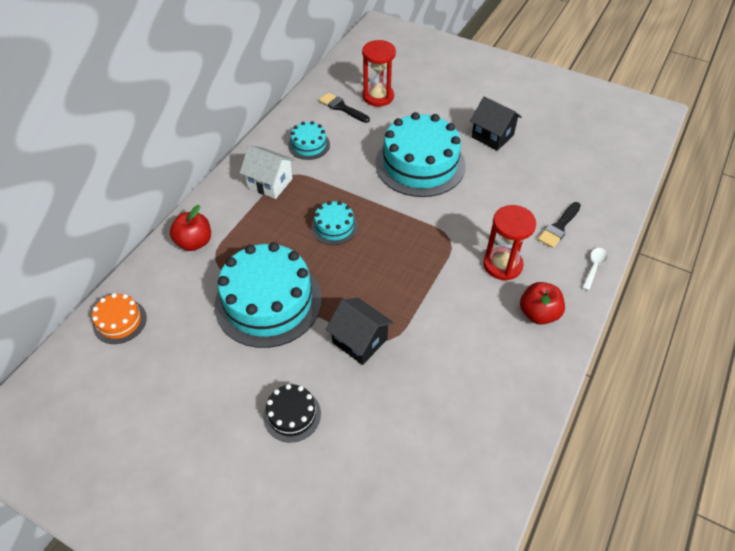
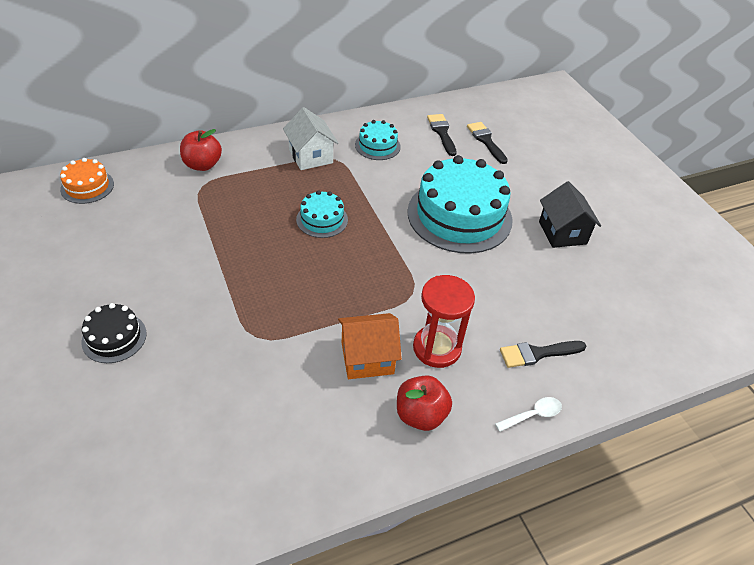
camera: 35 degrees right, 5 degrees down
(268, 301) = (201, 242): turquoise cake -> none
(359, 341) = (233, 321): black house -> none
(378, 96) = (486, 141): red hourglass -> black brush
(471, 302) = (367, 358): none -> orange house

